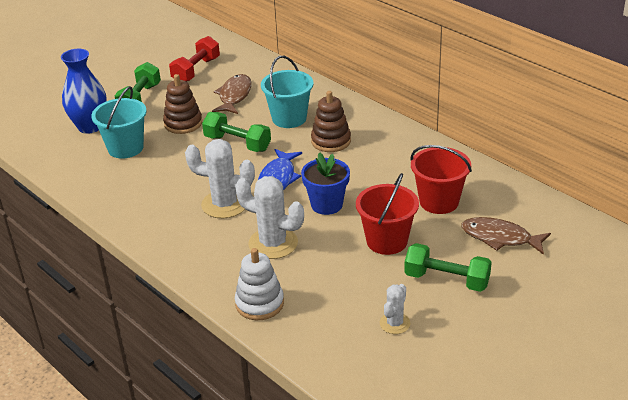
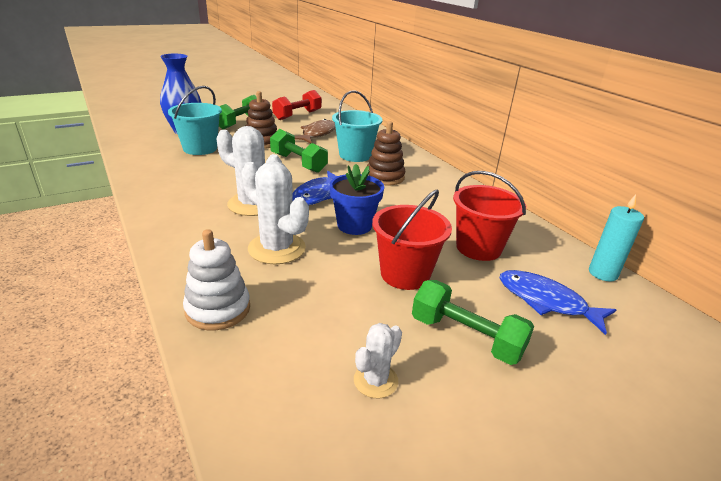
camera: 10 degrees right, 5 degrees down
(500, 238) = (546, 301): brown fish -> blue fish
(542, 202) = (603, 273): none -> turquoise candle

